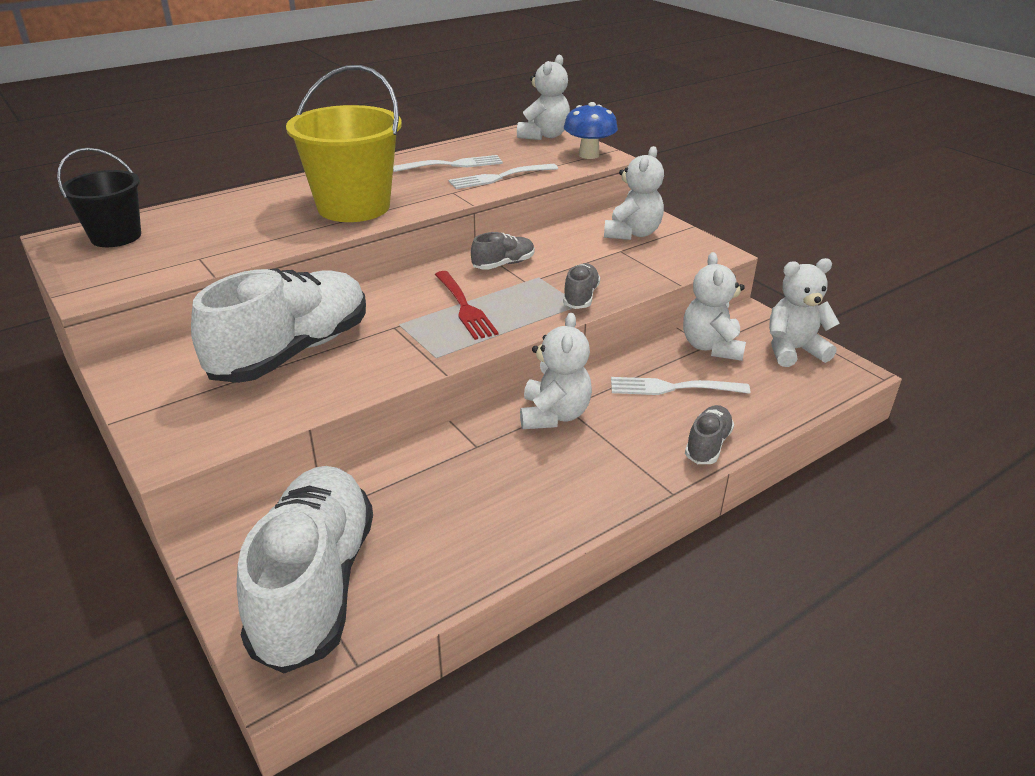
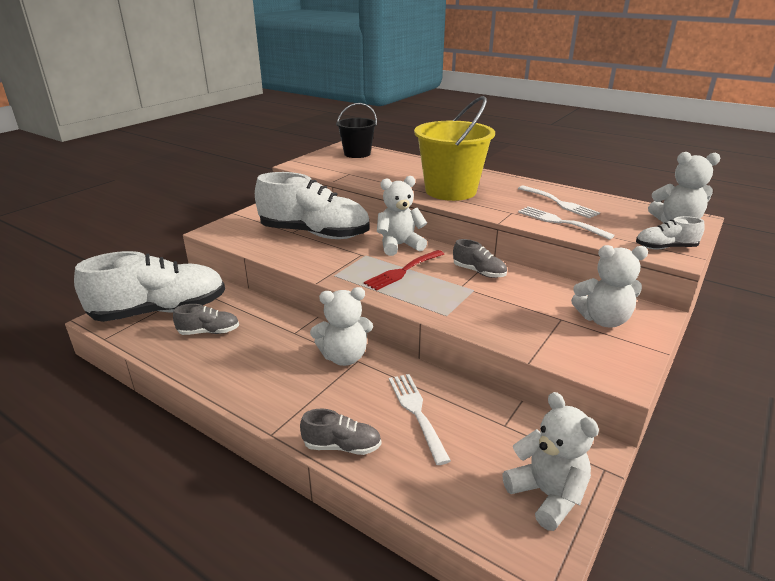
camera: 70 degrees right, 5 degrees down
(580, 297) = (458, 313): grey shoe -> grey shoe (209, 332)
(589, 155) = (665, 248): blue mushroom -> white shoe
(711, 347) = (503, 428): white teddy bear -> white teddy bear (399, 245)

